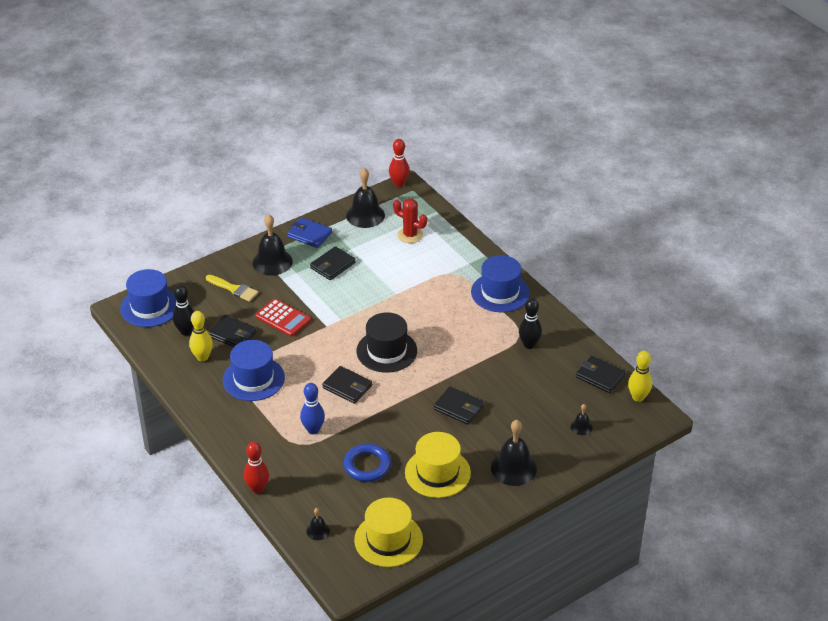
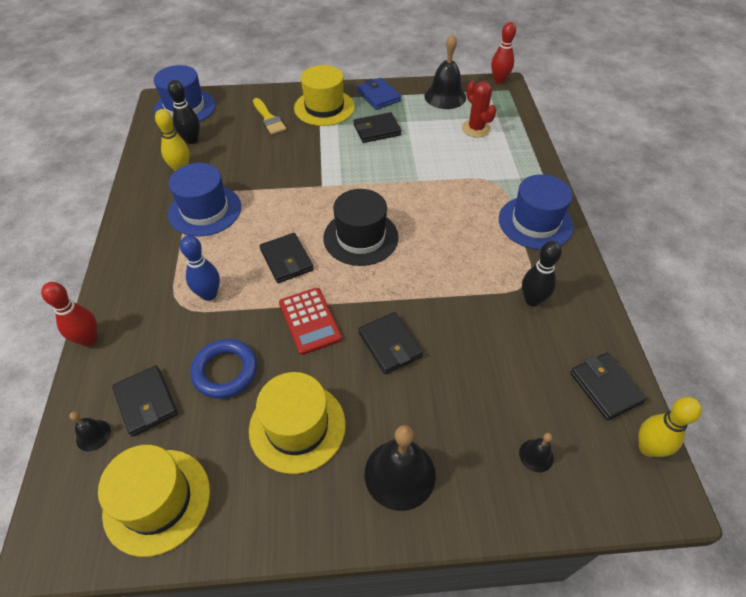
camera: 30 degrees right, 10 degrees up
(232, 334) = (228, 159): black wallet -> black wallet (146, 402)
(272, 262) = (324, 107): black bell -> yellow hat
(283, 318) = (287, 162): red calculator -> red calculator (309, 321)

